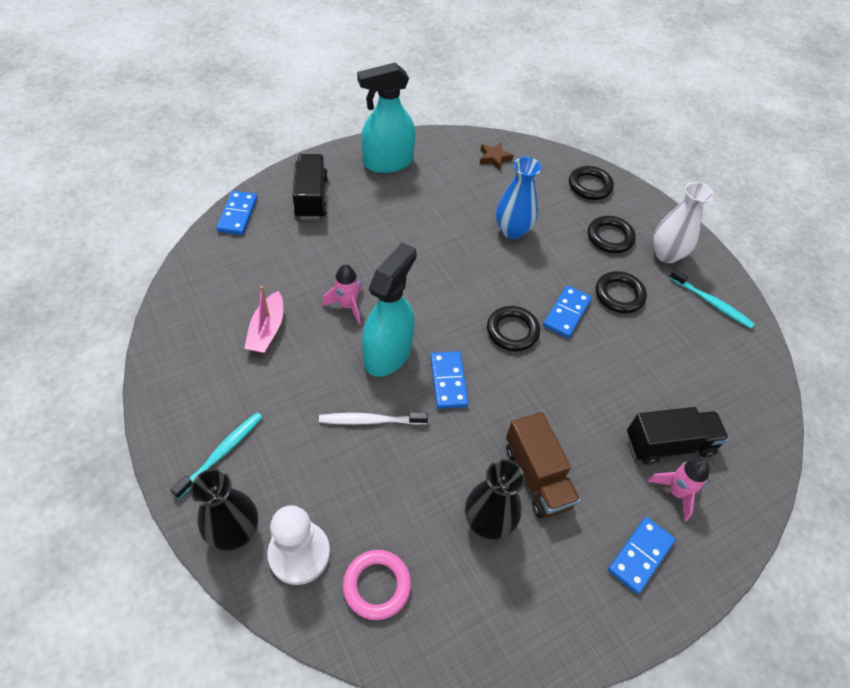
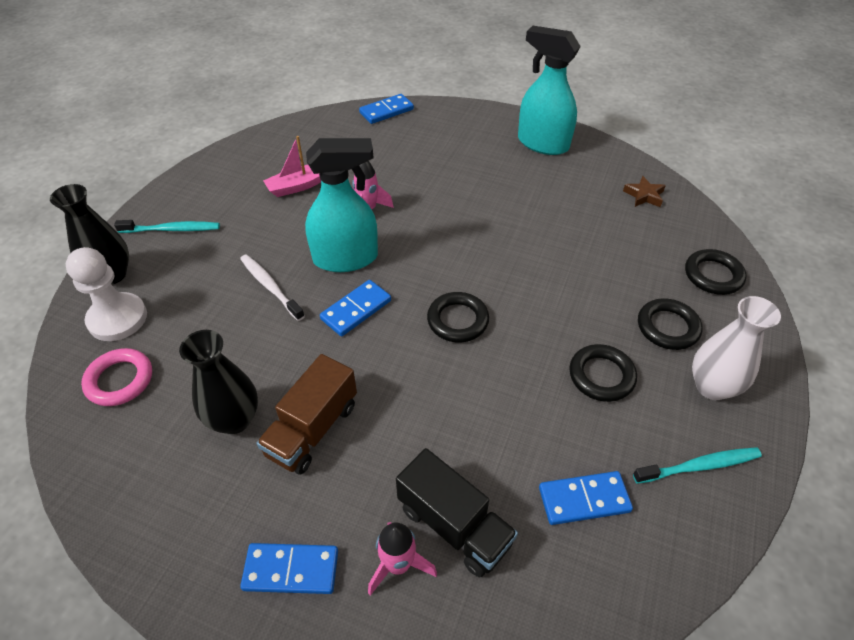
camera: 55 degrees right, 5 degrees down
(311, 198) = (449, 131): black truck -> none
(512, 231) = (575, 255): blue vase -> none
(566, 313) = (525, 347): blue domino -> blue domino (584, 499)
(711, 303) = (699, 466): turquoise toothbrush -> turquoise toothbrush turned 105 degrees counterclockwise

